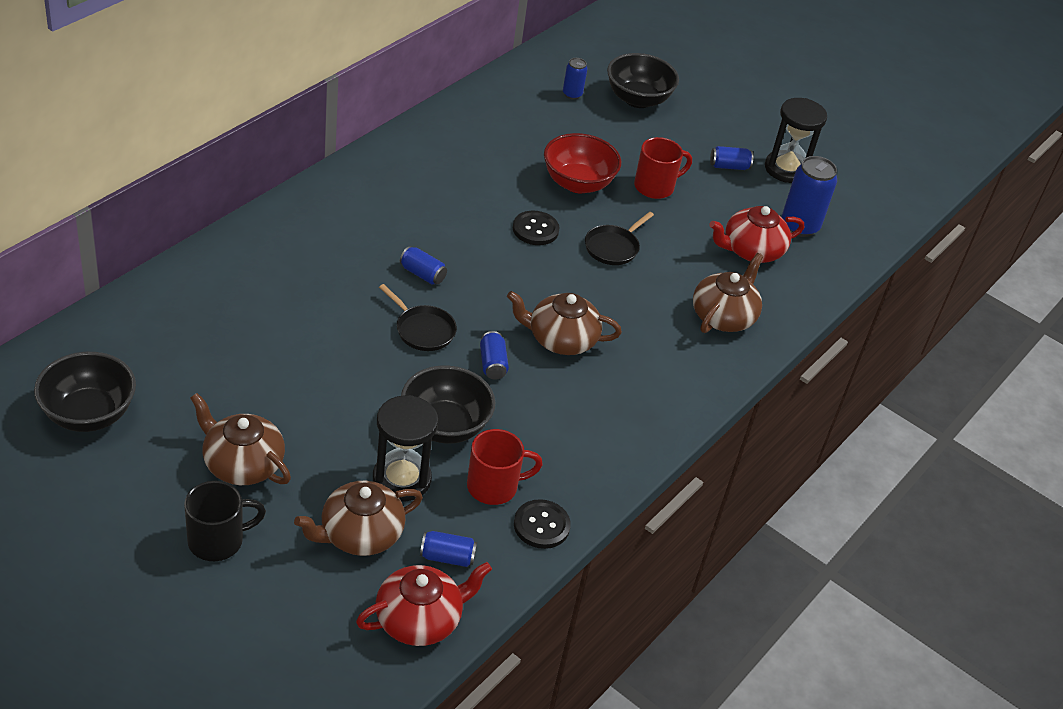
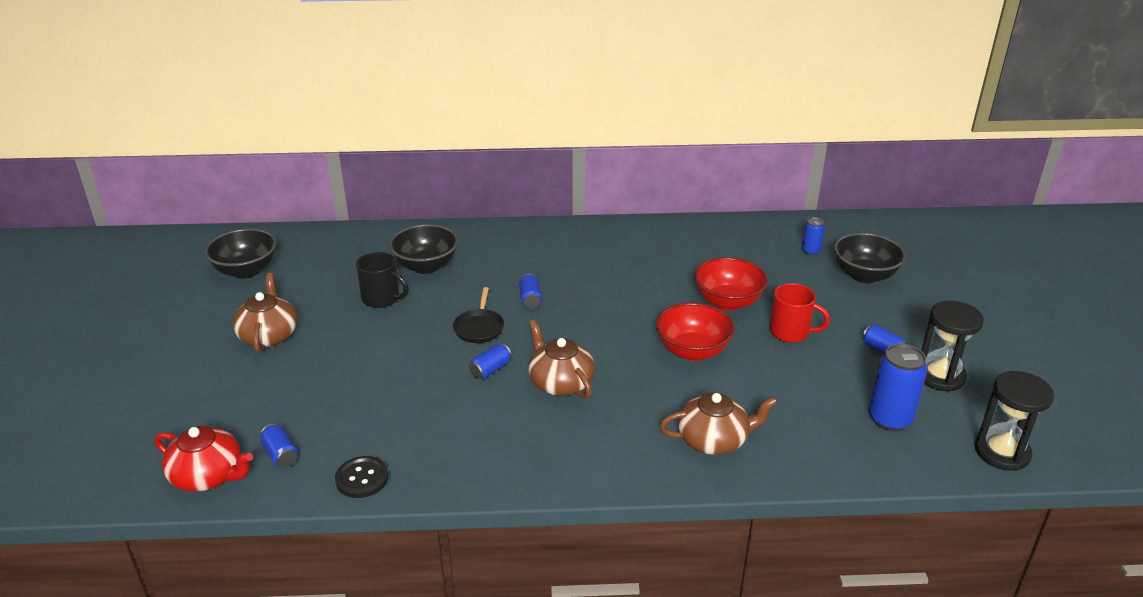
camera: 55 degrees right, 10 degrees down
(218, 540) = (194, 363): black mug -> black mug (382, 299)
(360, 534) = (260, 409): brown teapot -> none
(401, 479) = (330, 396): black hourglass -> black hourglass (1002, 452)
(445, 426) = (403, 385): black bowl -> black bowl (426, 266)
(494, 486) = (373, 436): red mug -> none
(535, 229) = (649, 313): black button -> none
(613, 247) = (692, 351): black pan -> red bowl
(751, 250) = (812, 412): red teapot -> none

